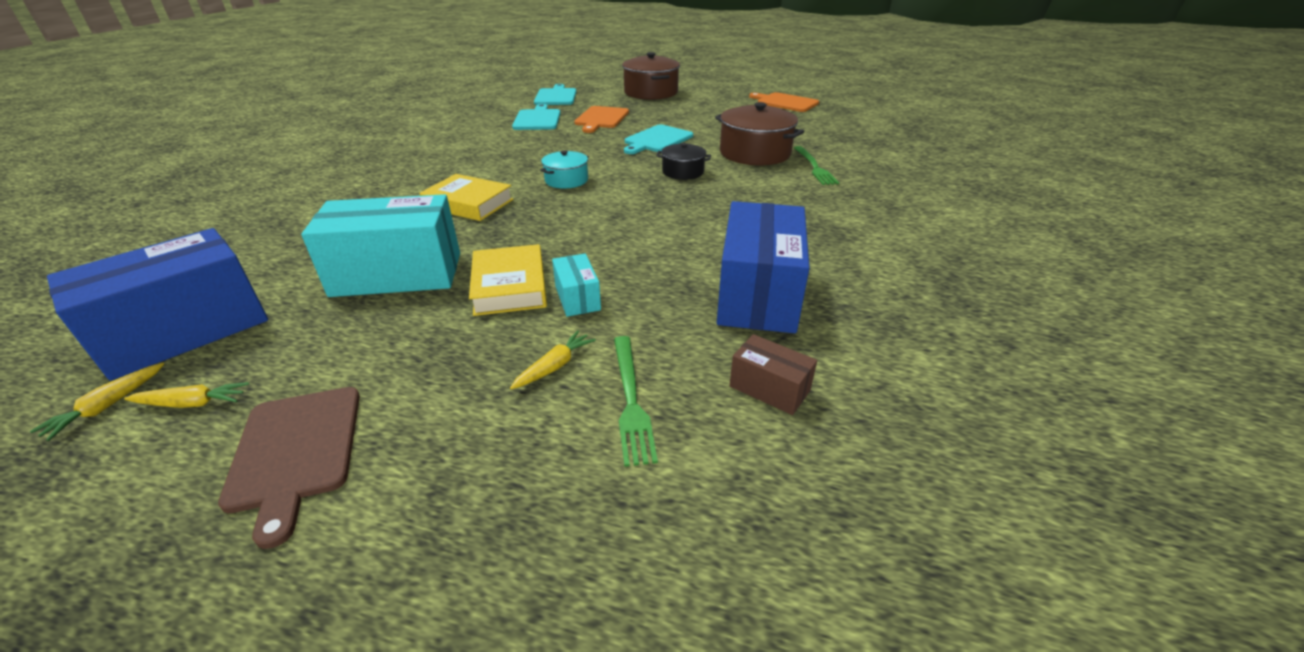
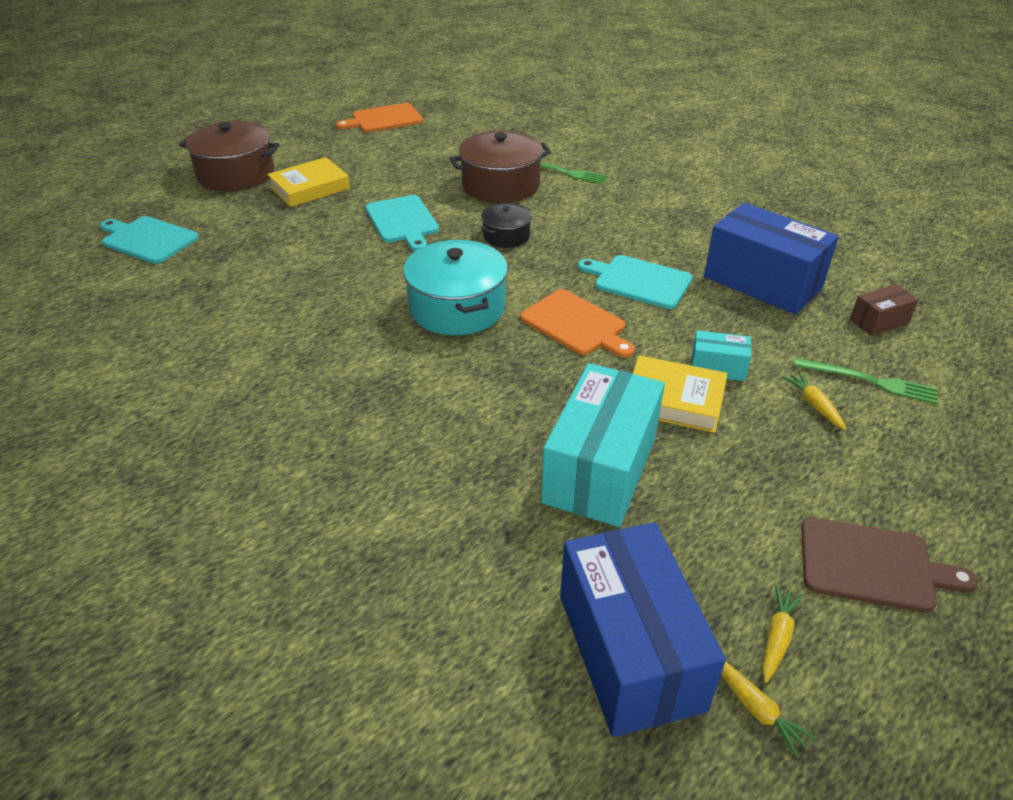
camera: 60 degrees left, 5 degrees up
(468, 204) = (459, 388): yellow book -> yellow book (310, 188)
(537, 119) = (225, 276): turquoise cutting board -> turquoise cutting board (639, 281)
(566, 180) = (457, 308): turquoise pot -> turquoise pot, size x1.81
(601, 118) = (286, 233): orange cutting board -> orange cutting board (576, 324)

